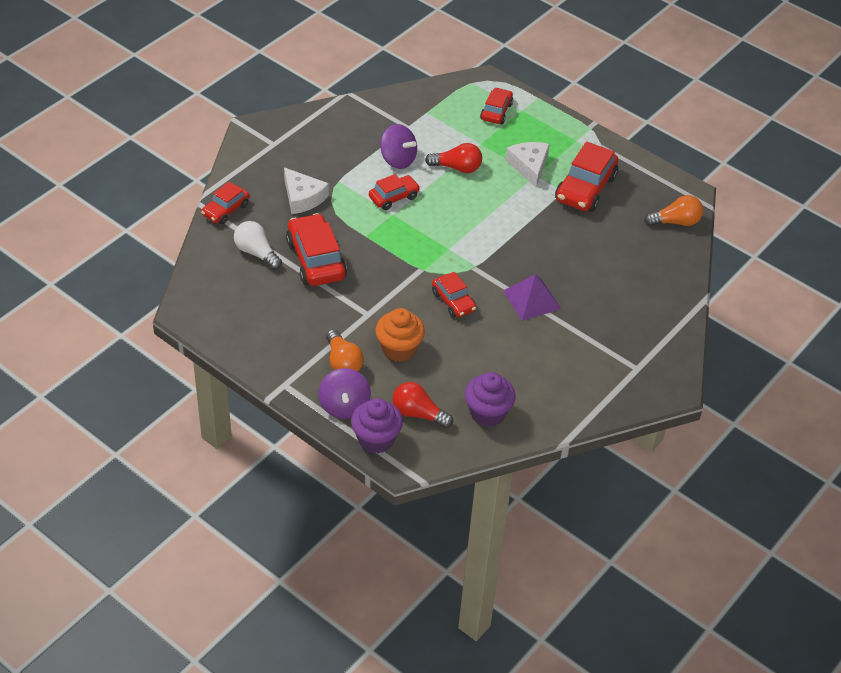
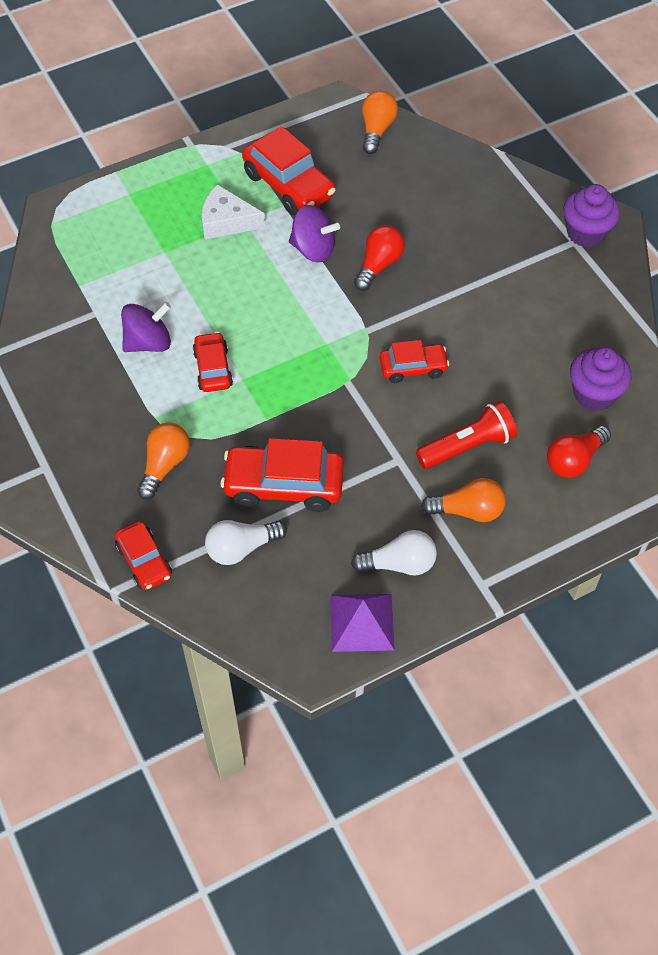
camera: 65 degrees left, 10 degrees up
(281, 336) = (399, 564): none -> white light bulb
(302, 197) = (164, 465): white cheese -> orange light bulb
(344, 406) = (538, 531): purple spinning top -> purple spinning top (313, 249)
(376, 439) = (599, 515): purple cupcake -> purple cupcake (586, 233)
(399, 349) = (467, 446): orange cupcake -> red flashlight
(457, 168) = (193, 289): red light bulb -> red light bulb (378, 265)
(496, 112) = (117, 218): red car -> none
(532, 299) = (440, 294): purple pyramid -> purple pyramid (362, 622)

